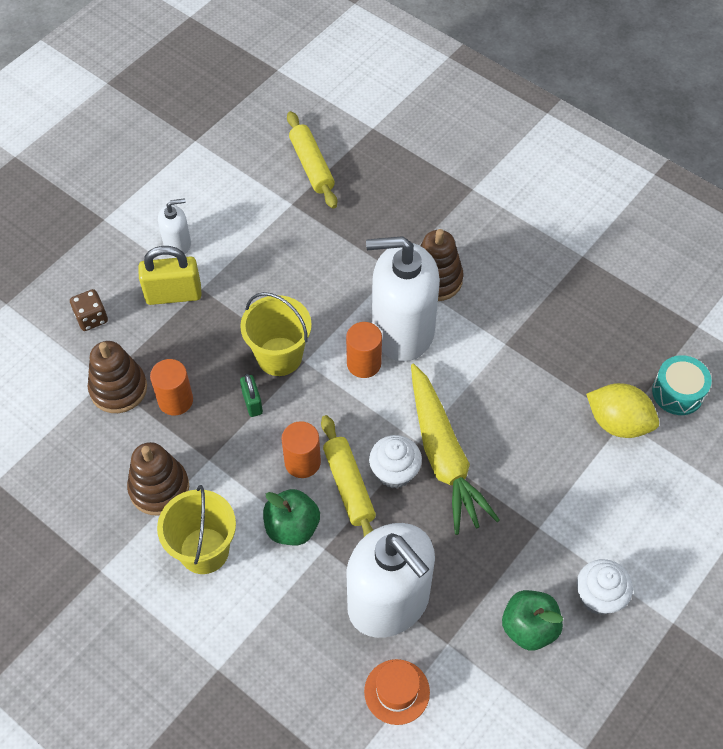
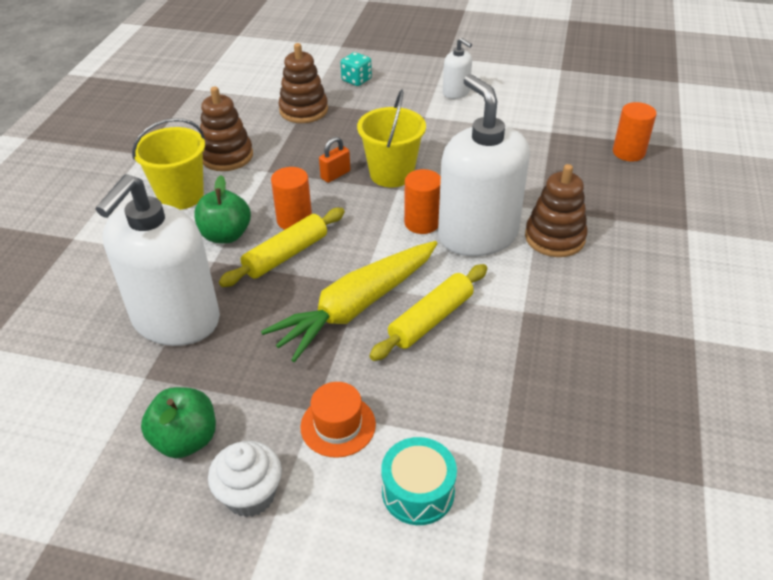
camera: 65 degrees right, 15 degrees down
(91, 318) = (356, 80): brown dice -> turquoise dice
(173, 294) = (407, 106): yellow padlock -> none
(175, 400) = (311, 138): orange cylinder -> orange cylinder (628, 152)
(252, 403) = (335, 175): green padlock -> orange padlock
(312, 166) = (601, 129): yellow rolling pin -> yellow rolling pin (431, 319)
(394, 472) = (318, 279): white cupcake -> none
(397, 691) = (80, 356): orange hat -> orange hat (338, 425)
(618, 423) = (496, 442): yellow lemon -> none
(678, 392) = (585, 492): turquoise drum -> turquoise drum (418, 491)

